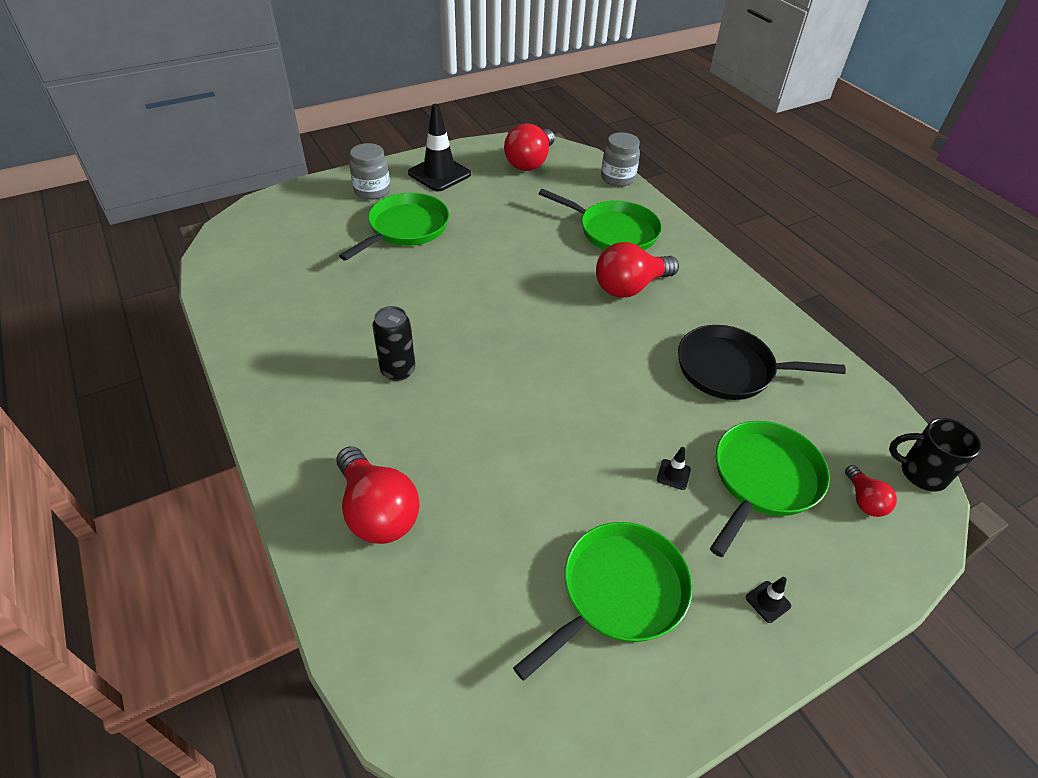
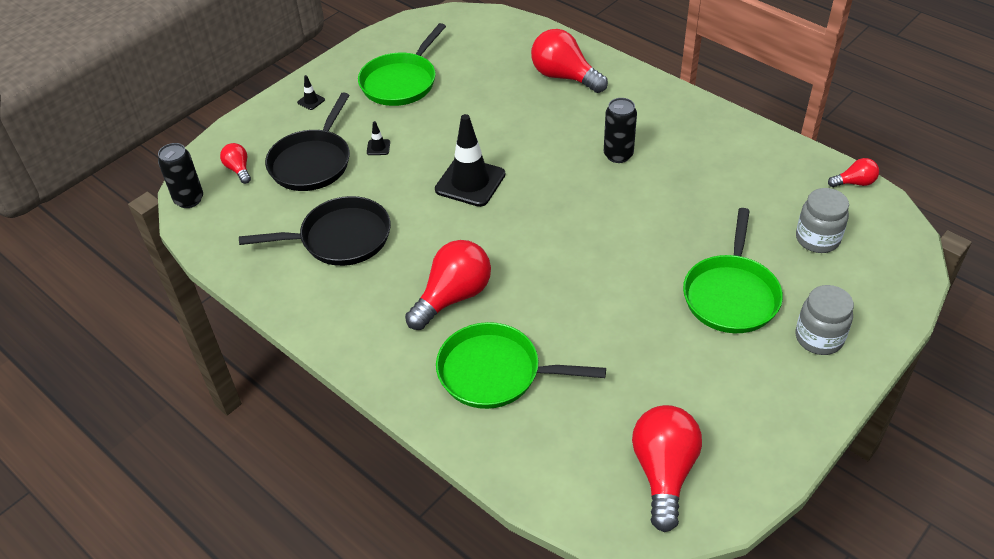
camera: 165 degrees right, 0 degrees up
(212, 274) = (854, 183): none -> red light bulb
(439, 174) = (766, 400): black traffic cone -> black traffic cone (470, 182)
(617, 178) = (524, 482): grey jar -> grey jar (817, 239)
(763, 479) = (312, 162): green pan -> black pan
(921, 473) = (189, 200): black mug -> black can

